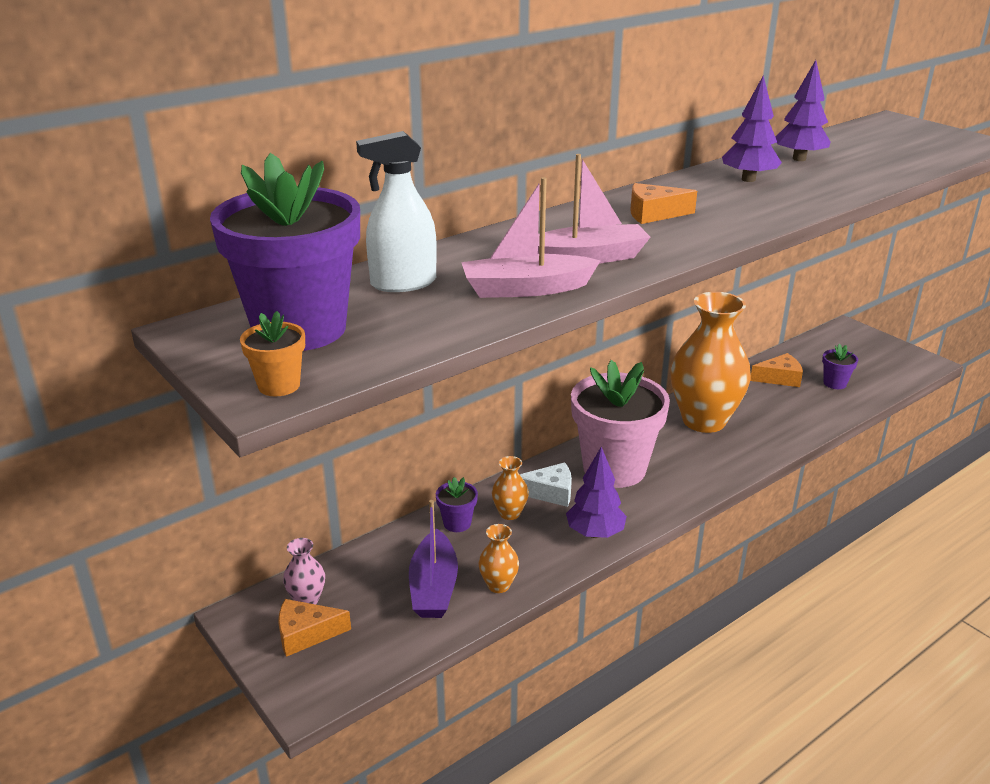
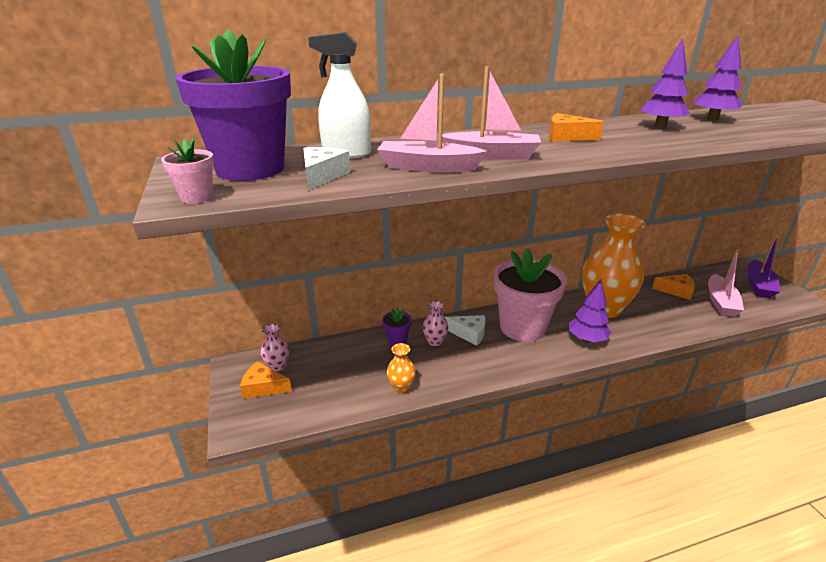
camera: 20 degrees right, 0 degrees up
(279, 385) = (197, 197): orange flower pot -> pink flower pot
(407, 324) = (322, 176): none -> white cheese
(434, 587) = (358, 378): purple boat -> purple boat (758, 285)
(509, 513) = (435, 341): orange vase -> pink vase
(595, 533) = (486, 368): purple tree -> purple tree (587, 339)
(835, 383) = (720, 302): purple flower pot -> pink boat

